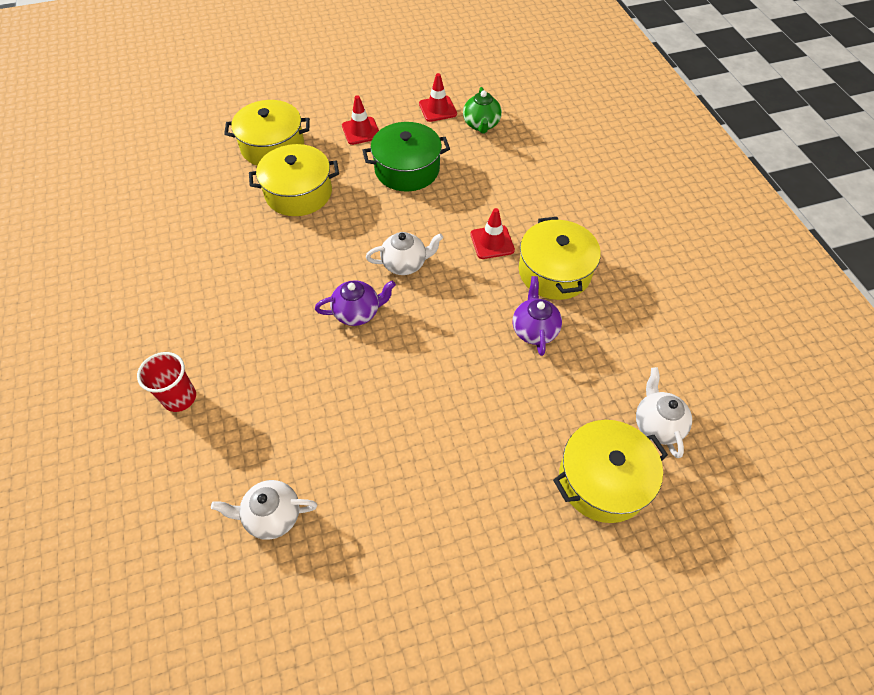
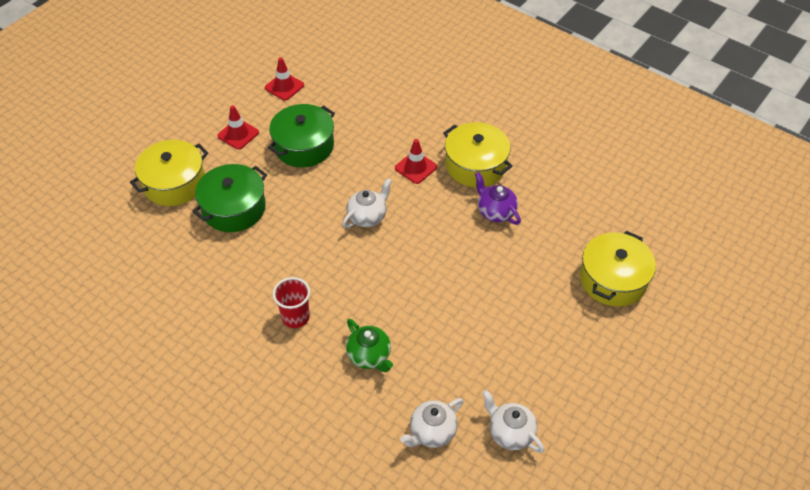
camera: 35 degrees left, 5 degrees down
(180, 398) = (290, 404): red cup -> red cup (295, 317)
(298, 193) = (234, 208): yellow pot -> green pot
(357, 312) = (365, 269): purple teapot -> none
(481, 125) = (330, 83): green teapot -> green teapot (369, 356)
(657, 424) = (617, 227): white teapot -> white teapot (510, 433)

